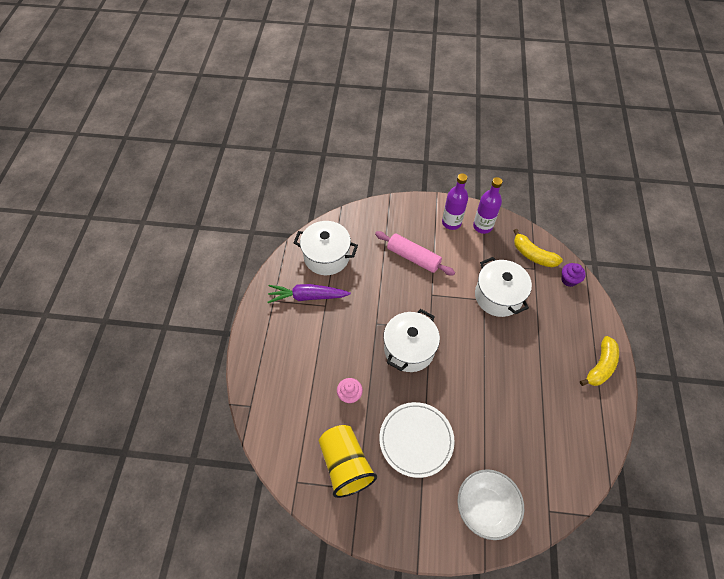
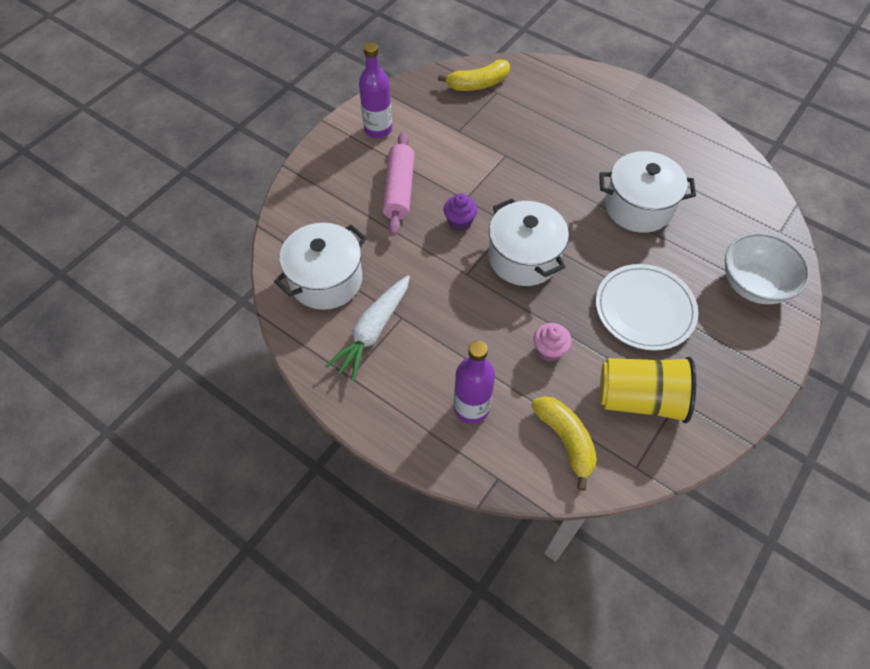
camera: 60 degrees left, 0 degrees up
(307, 296) = (373, 331): purple carrot -> white carrot
(413, 257) = (399, 190): pink rolling pin -> pink rolling pin turned 60 degrees counterclockwise
(482, 226) = (406, 105): purple bottle -> purple bottle (471, 408)
(498, 296) = (509, 141): white pot -> white pot (638, 207)
(569, 280) = (530, 73): purple cupcake -> purple cupcake (459, 222)
(600, 366) = (645, 106): yellow banana -> yellow banana (565, 440)

